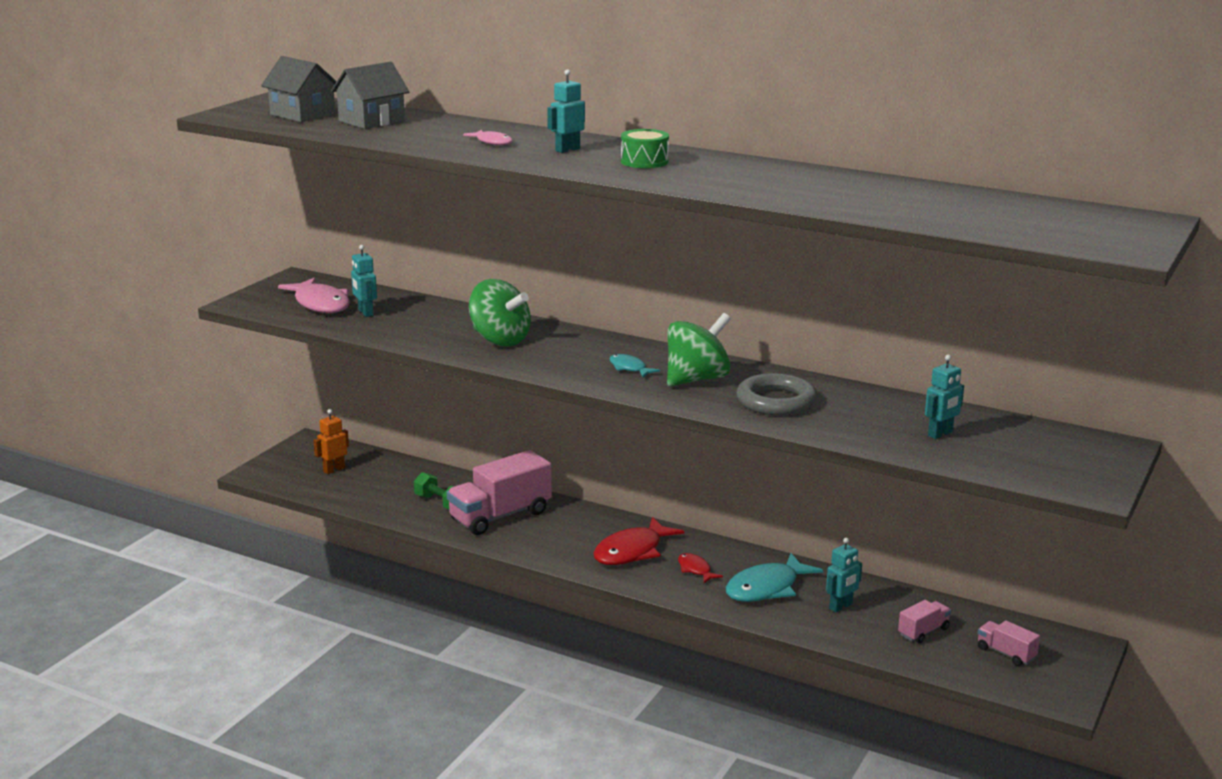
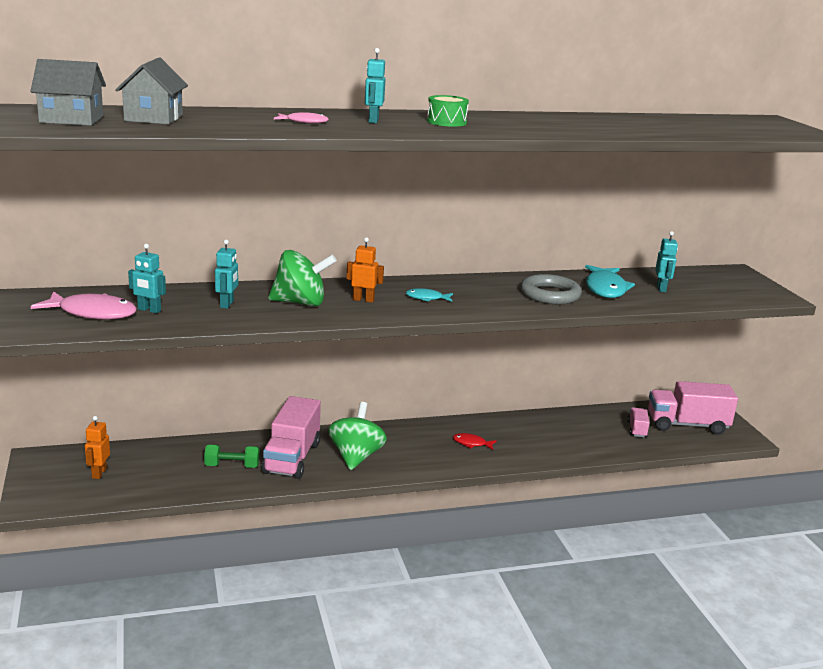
camera: 45 degrees left, 0 degrees up
(563, 353) = (363, 300): none -> orange robot
(632, 551) = (417, 447): red fish -> none
(696, 379) = (480, 294): green spinning top -> green spinning top (356, 457)
(766, 588) = (526, 438): turquoise fish -> turquoise fish (605, 289)
(841, 607) = (579, 433): turquoise robot -> turquoise robot (227, 304)
(1006, 653) = (687, 425): pink truck -> pink truck, size x2.07

